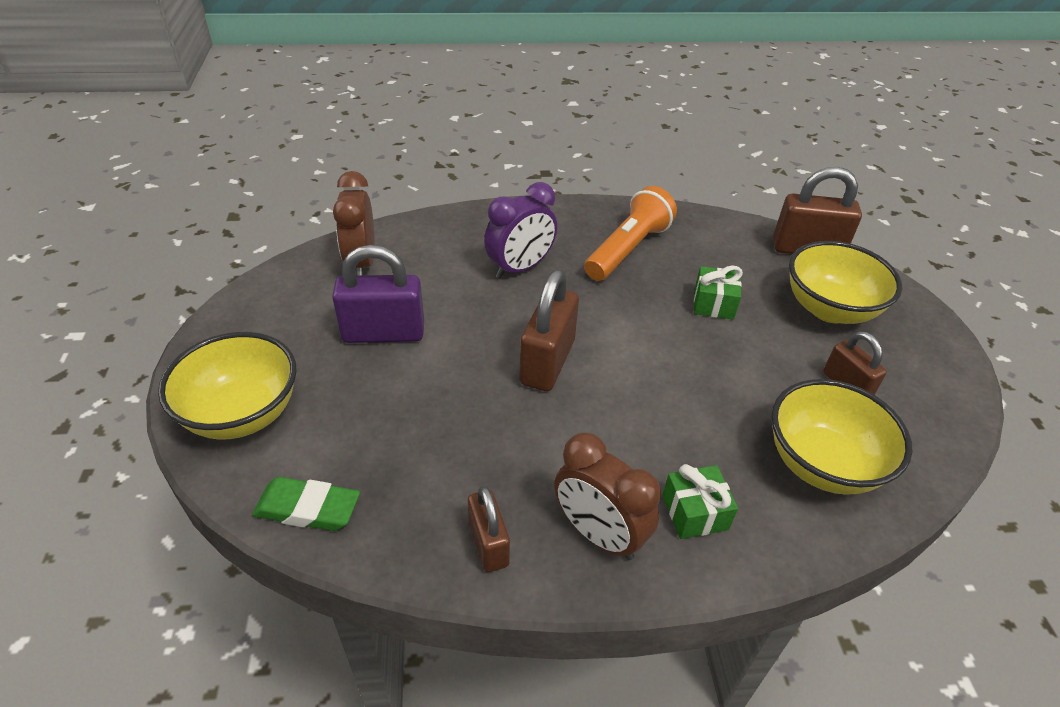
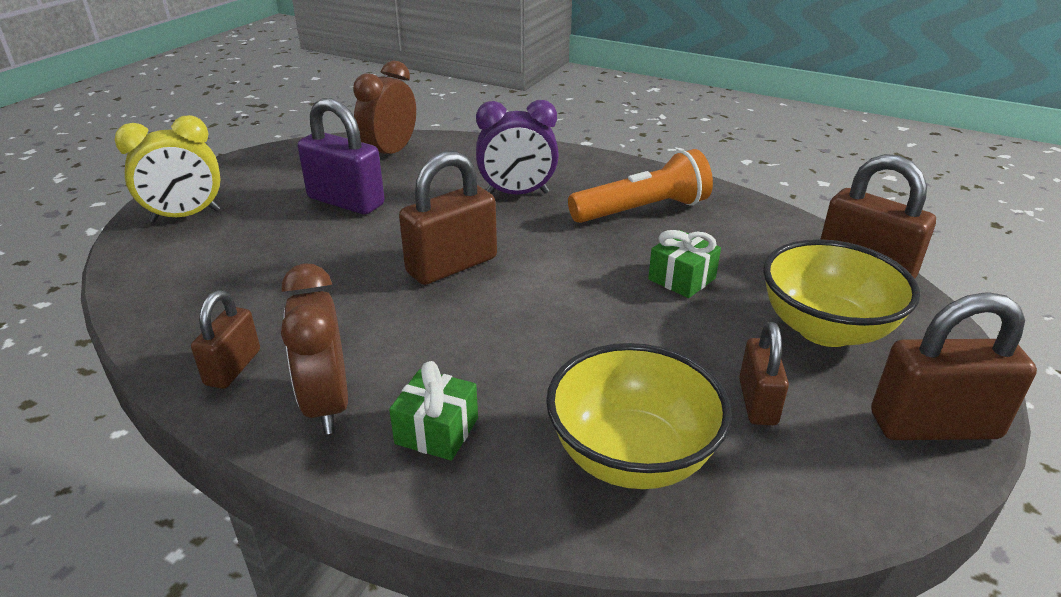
camera: 35 degrees right, 10 degrees down
(242, 414) = (185, 216): yellow bowl -> yellow clock
(308, 509) = (146, 288): green eraser -> none
(939, 356) = (934, 425): none -> brown padlock

